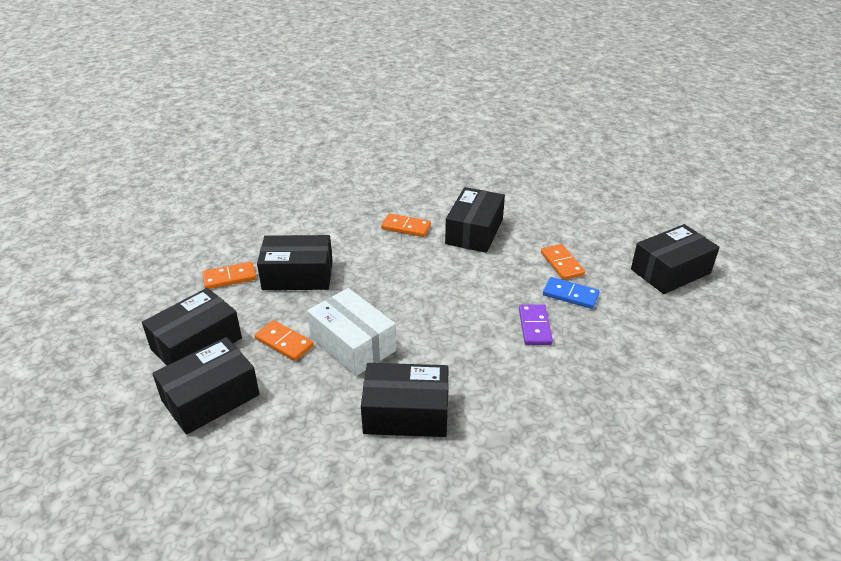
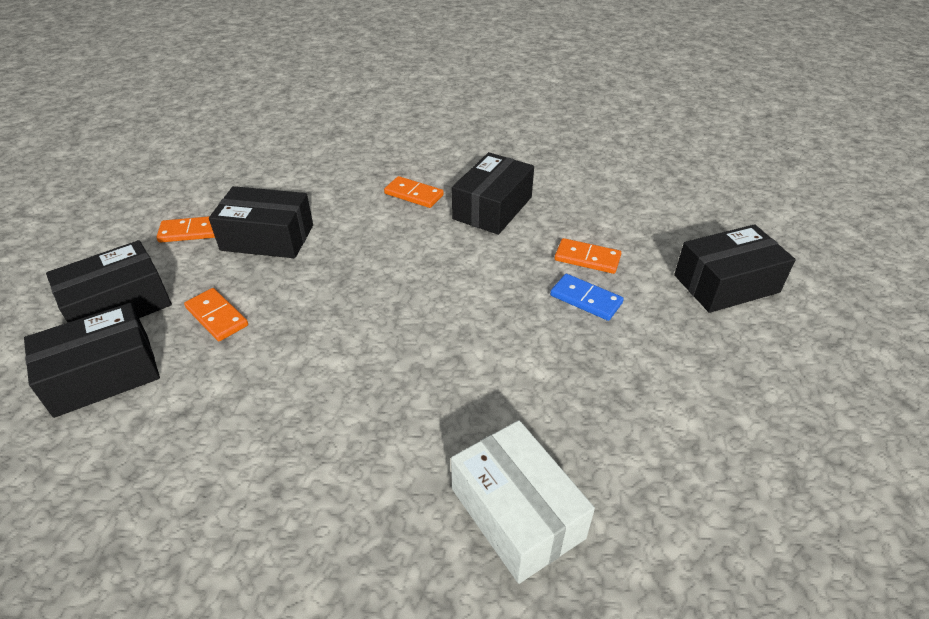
camera: 10 degrees right, 5 degrees up
(353, 344) = (295, 329): white box -> white box (517, 513)
(406, 413) = (324, 429): black box -> none
(535, 326) = (527, 335): purple domino -> none
(561, 264) = (587, 258): orange domino -> orange domino turned 60 degrees counterclockwise

